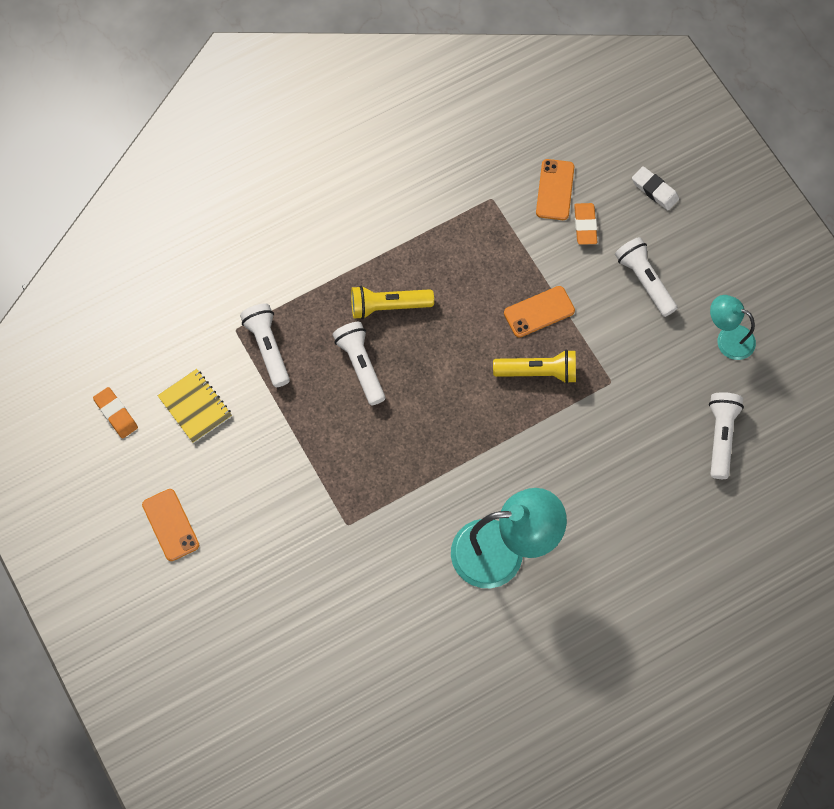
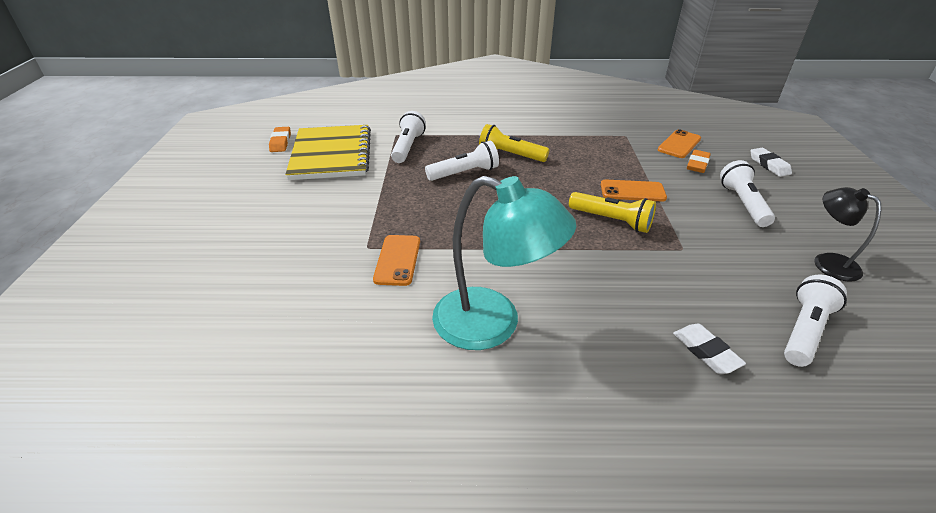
camera: 30 degrees right, 30 degrees down
(170, 525) = (242, 198): orange phone -> orange phone (397, 260)
(195, 406) = (331, 154): yellow notebook -> yellow notebook, size x1.88
(361, 366) = (464, 173): white flashlight -> white flashlight turned 60 degrees clockwise
(659, 496) = (706, 352): none -> white eraser
(728, 338) = (827, 262): turquoise lamp -> black lamp

